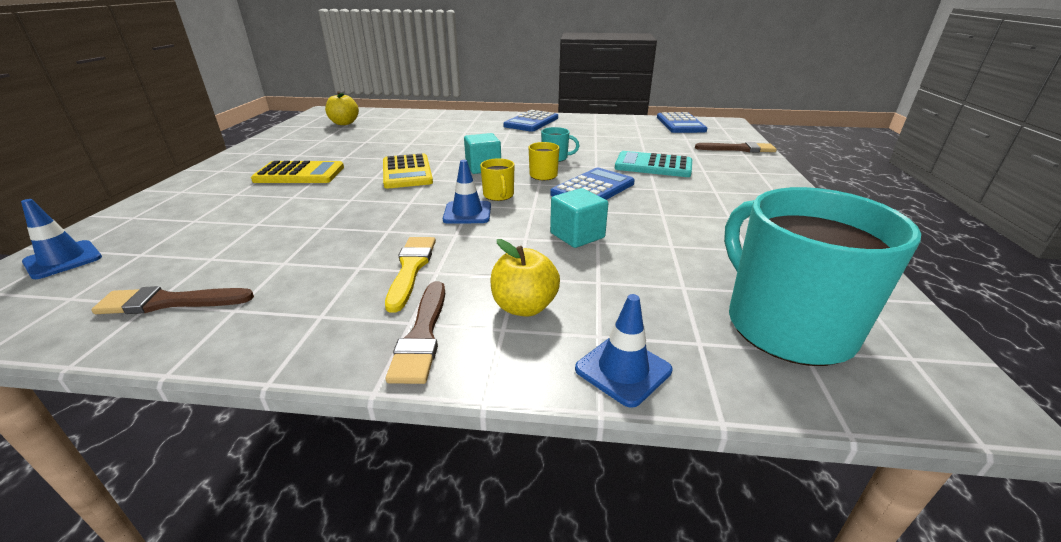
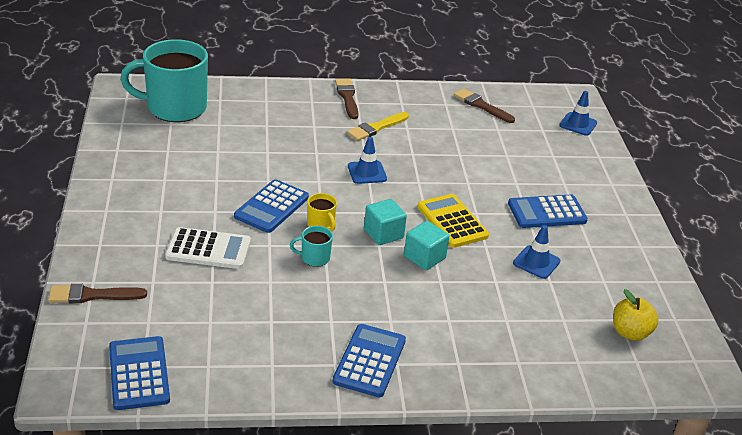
camera: 165 degrees right, 5 degrees up
(169, 302) = (481, 106): brown brush -> brown brush turned 120 degrees counterclockwise
(299, 174) = (547, 212): yellow calculator -> blue calculator
(411, 268) = (376, 128): yellow brush -> yellow brush turned 60 degrees clockwise
(498, 195) = (351, 193): yellow mug -> none
(524, 307) = (304, 111): yellow apple -> none
(577, 235) = (281, 156): turquoise cube -> turquoise cube (424, 257)
(623, 370) = (256, 89): blue traffic cone -> blue traffic cone (536, 262)
(653, 166) = (208, 249): turquoise calculator -> white calculator
(785, 325) = (175, 108): turquoise mug -> turquoise mug turned 120 degrees clockwise

